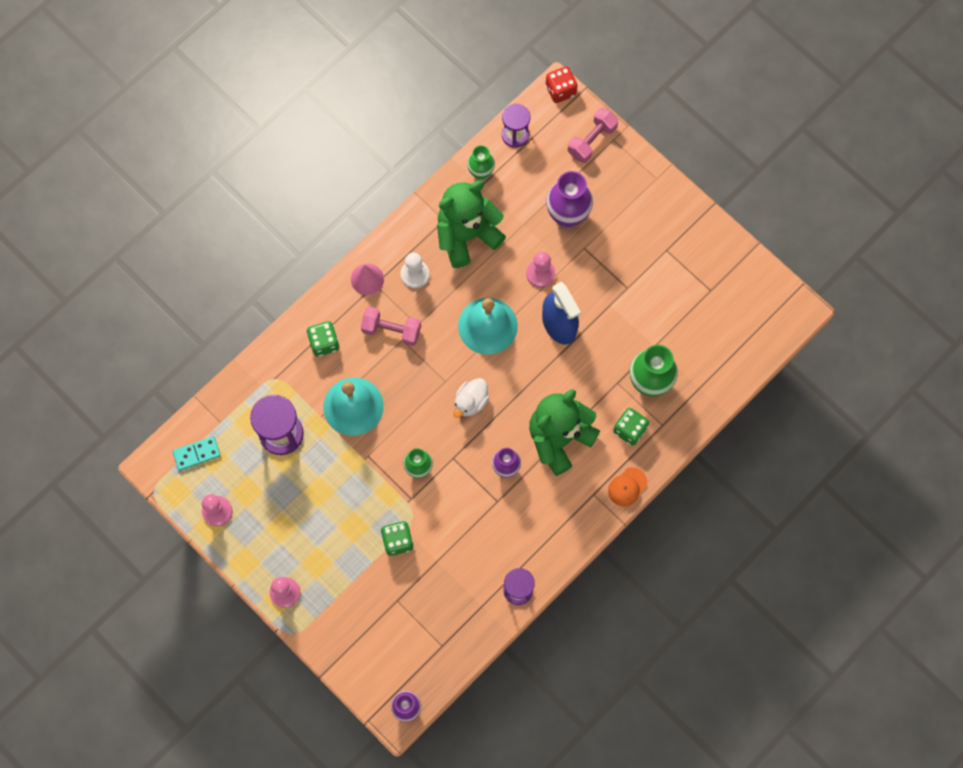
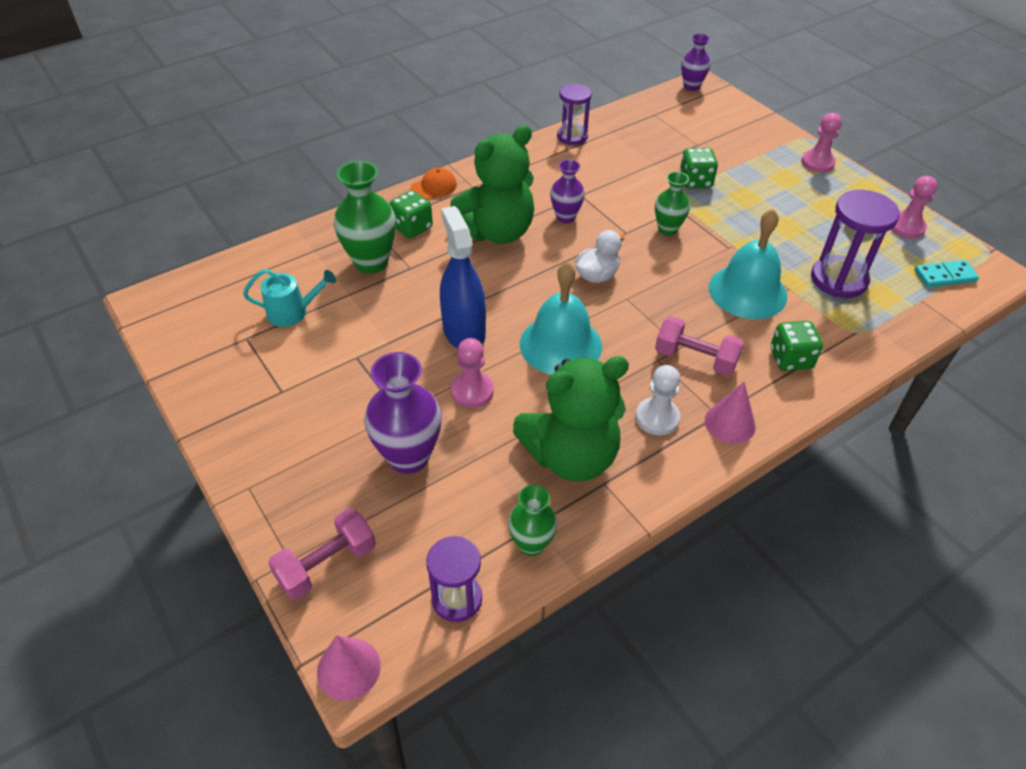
camera: 170 degrees left, 25 degrees down
(560, 90) = (348, 668): red dice -> pink cone
(688, 320) = (292, 312): none -> turquoise watering can

